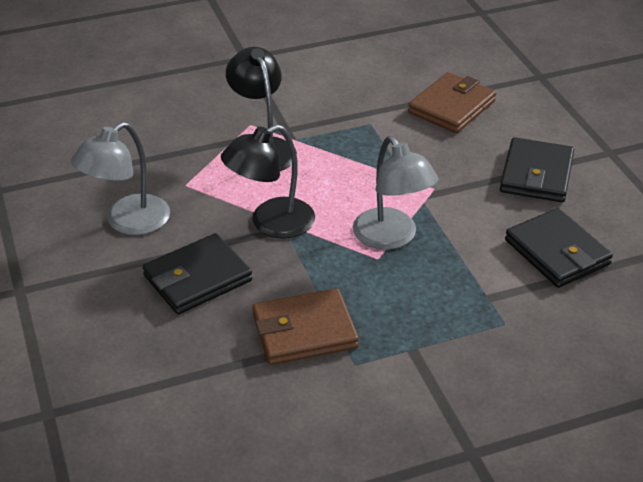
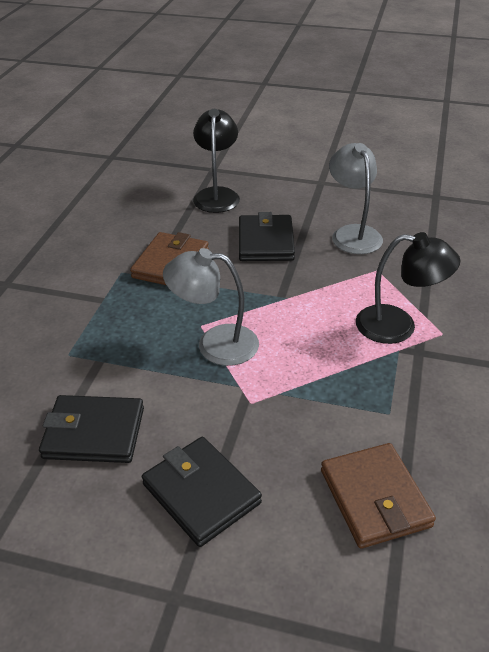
camera: 125 degrees right, 0 degrees up
(271, 223) = (292, 292): black lamp -> black lamp (217, 195)

